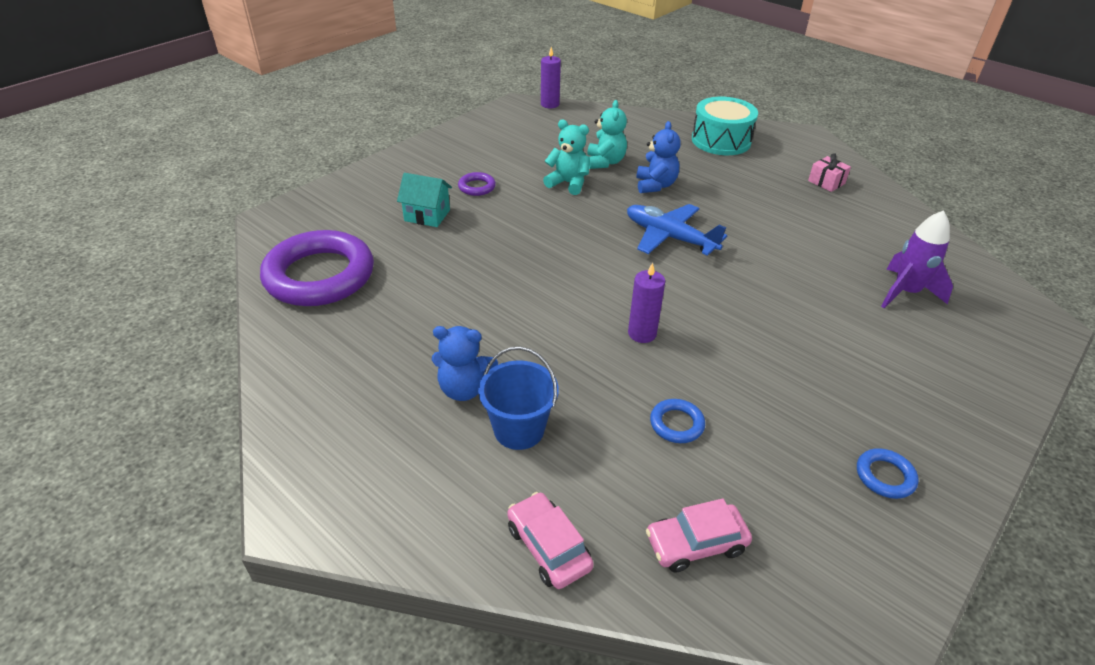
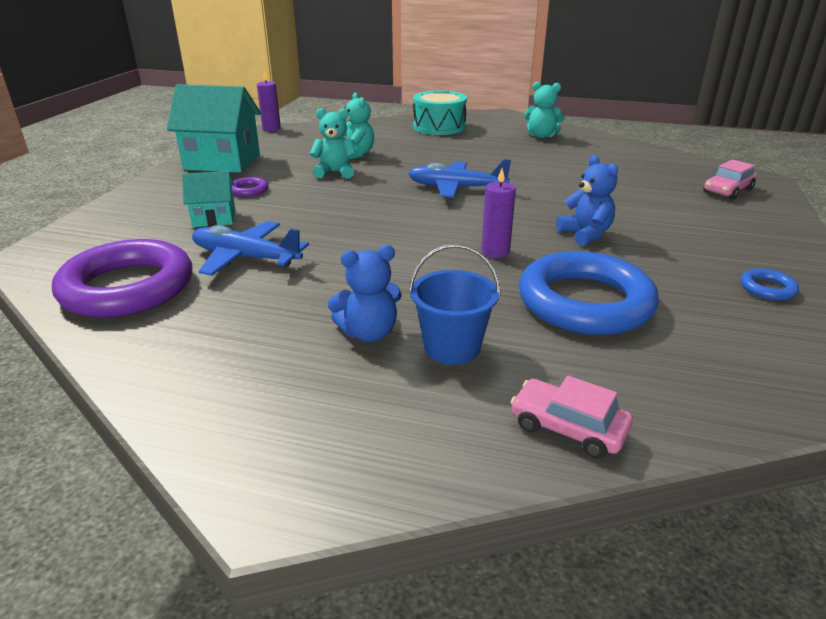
camera: 25 degrees left, 10 degrees down
(423, 271) = (245, 258): none -> blue plane
(477, 142) = (222, 162): none -> turquoise house
(655, 185) = (413, 160): blue teddy bear -> blue teddy bear (585, 234)
(676, 424) = (585, 302): blue ring -> blue ring, size x2.46
(696, 544) = (687, 378): pink car -> pink car (727, 190)
(826, 182) = (541, 136): pink gift -> turquoise teddy bear
(905, 293) = (660, 183): purple rocket -> none

